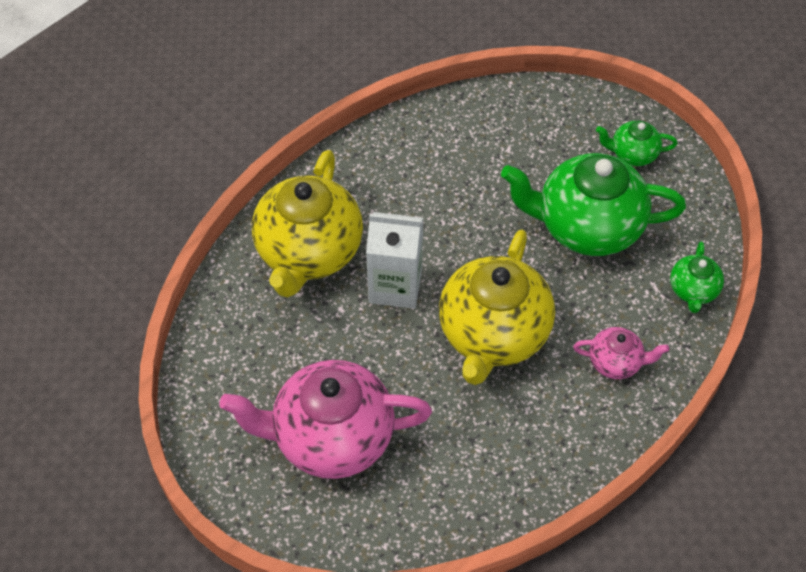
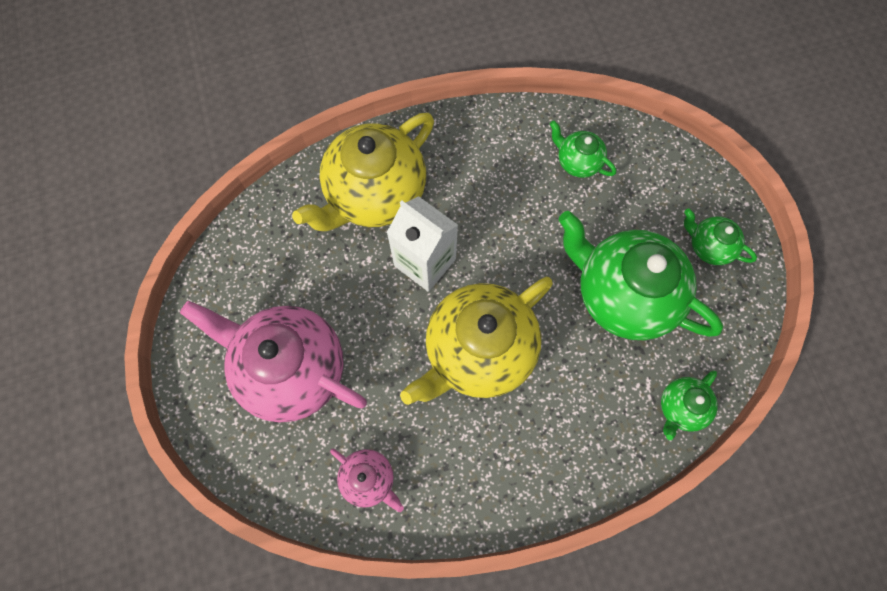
camera: 30 degrees right, 15 degrees up
(476, 139) = (577, 161): none -> green teapot
(616, 362) = (567, 437): pink teapot -> pink teapot (369, 479)

